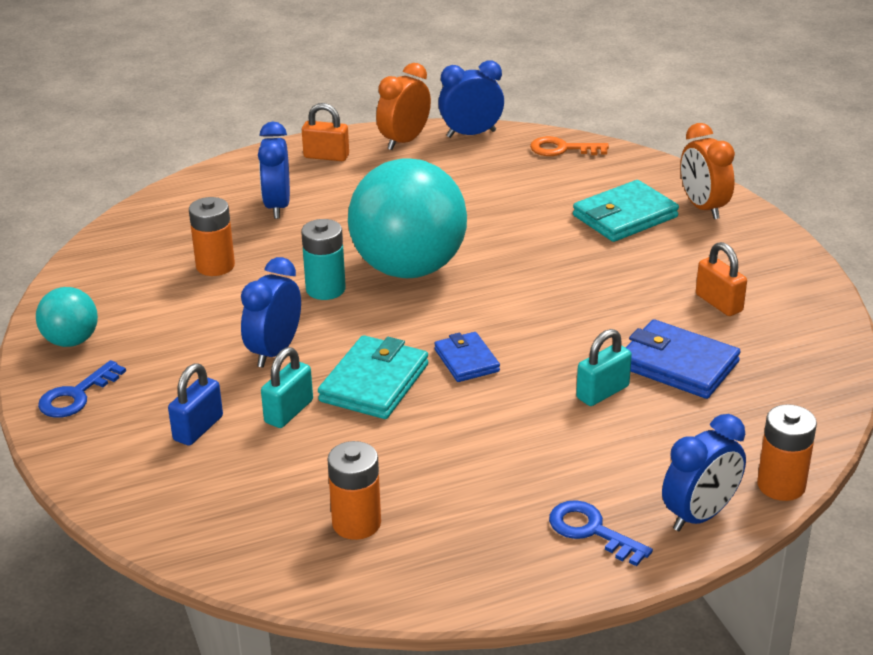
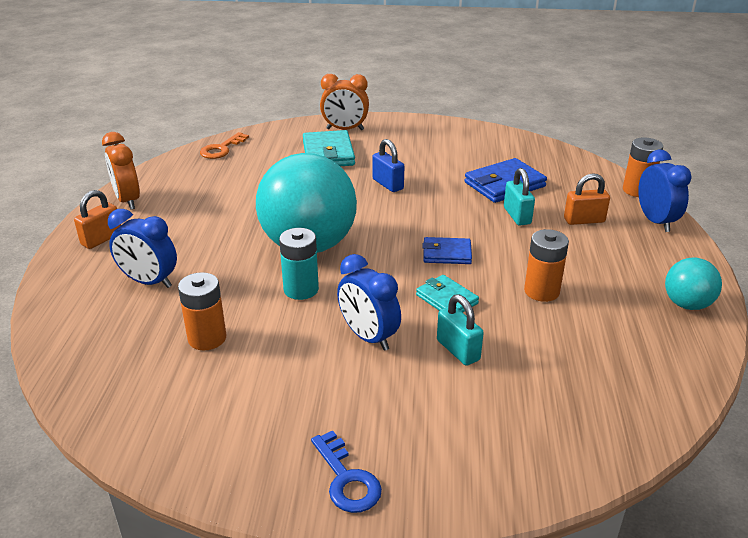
camera: 65 degrees left, 0 degrees up
(71, 341) = (247, 463): turquoise ball -> turquoise ball (686, 304)
(198, 428) = (451, 407): blue padlock -> blue padlock (387, 184)
(356, 523) = (616, 352): orange battery -> orange battery (541, 291)
(374, 383) = (447, 299): turquoise wallet -> turquoise wallet, size x0.62
(471, 134) = (156, 173): blue clock -> none
(591, 531) = (658, 260): blue key -> none
(719, 303) = (450, 155): orange padlock -> orange padlock (584, 220)

